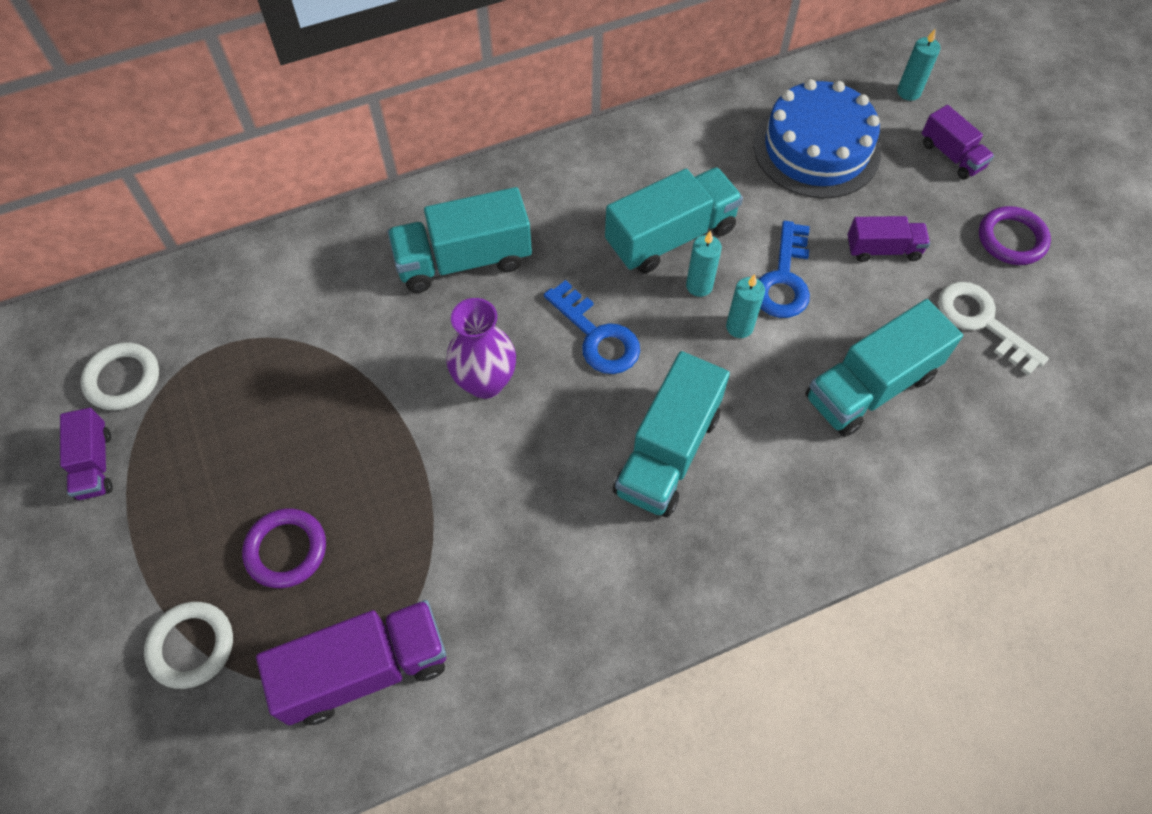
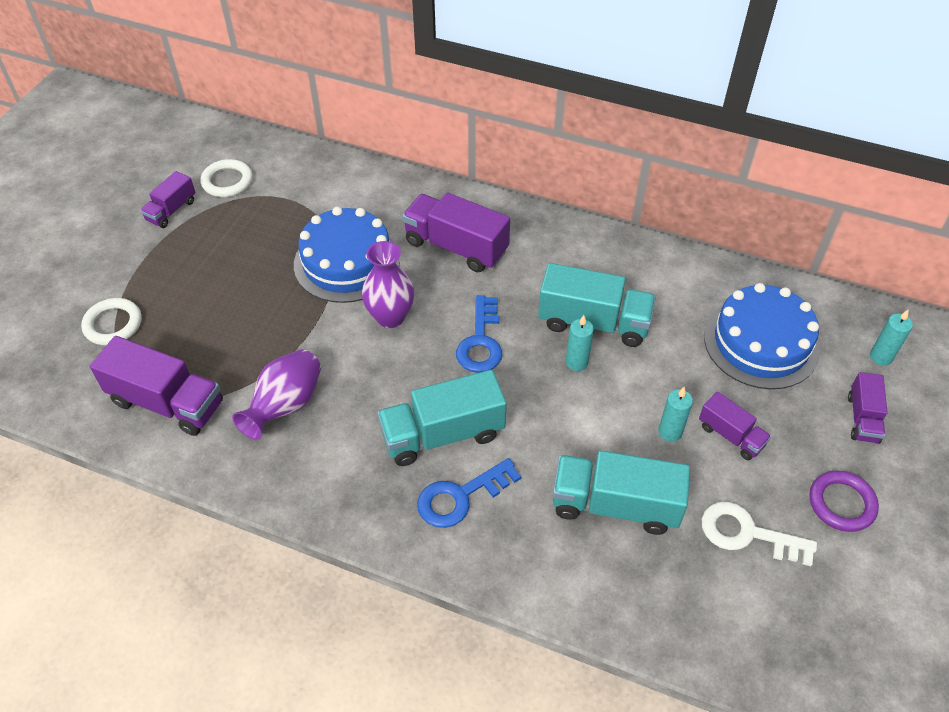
camera: 45 degrees right, 10 degrees down
(286, 550) = (201, 317): purple ring -> none
(373, 362) = (347, 262): none -> blue cake
(463, 260) = (456, 247): turquoise truck -> purple truck
(492, 559) = (286, 406): none -> purple vase
(739, 327) = (573, 404): turquoise candle -> turquoise candle (670, 432)
(784, 279) = (637, 400): blue key -> blue key (460, 497)
(982, 322) = (747, 534): white key -> white key turned 75 degrees counterclockwise

